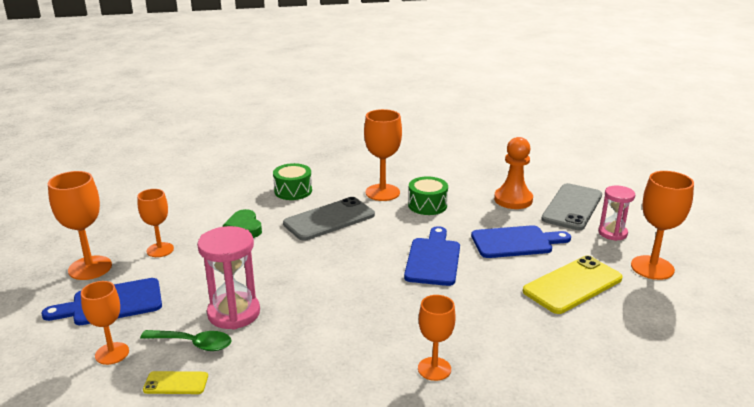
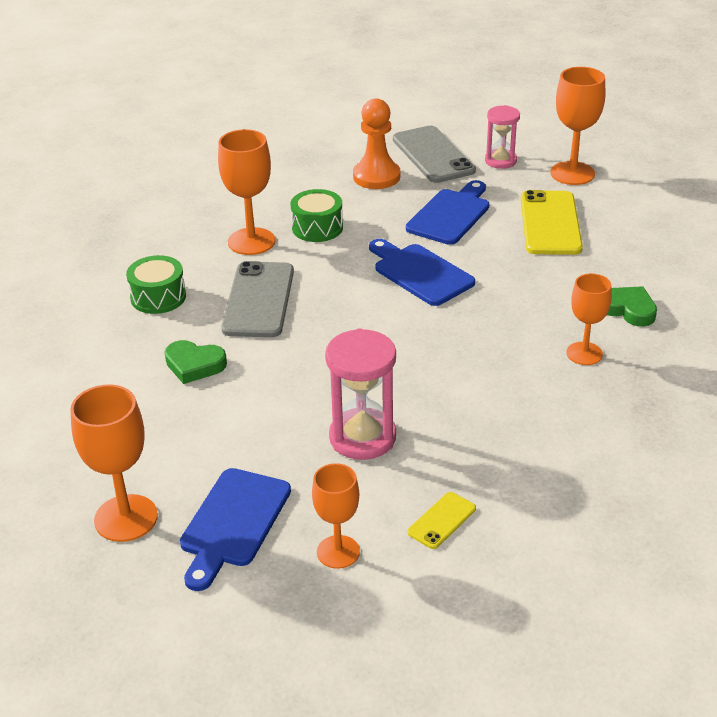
camera: 50 degrees left, 10 degrees up
(160, 250) = (158, 446): orange goblet -> none
(193, 344) = (386, 485): green spoon -> none
(519, 368) = (628, 309): none -> green heart

